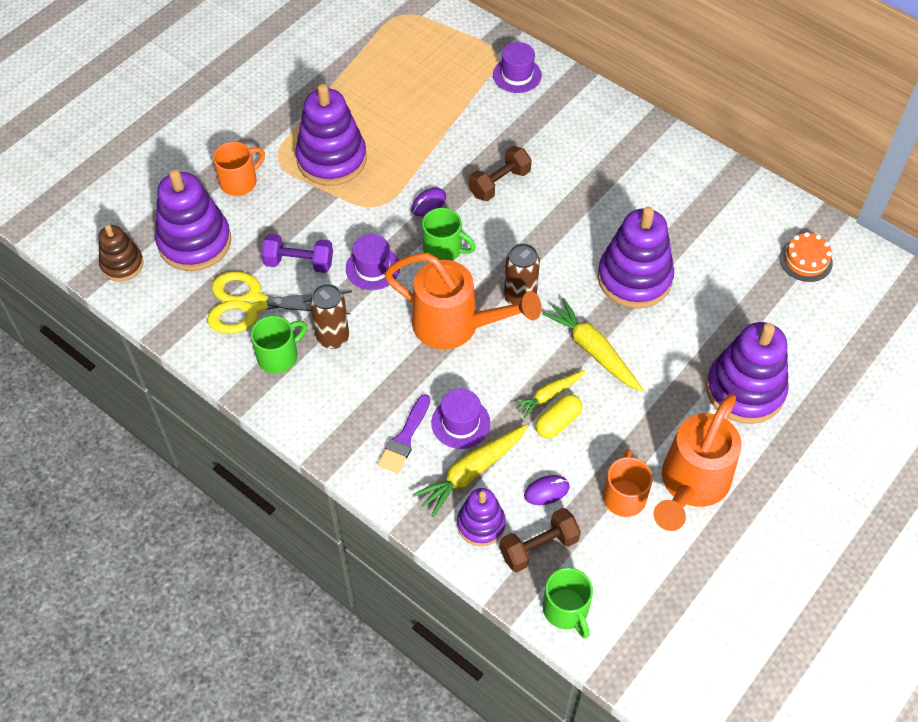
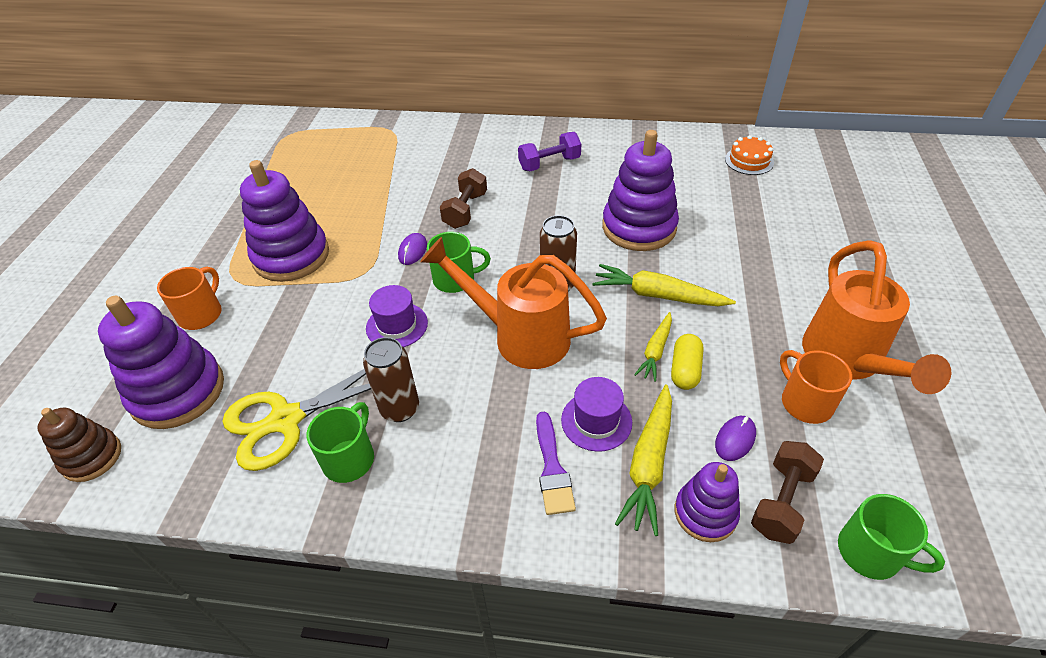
camera: 30 degrees left, 10 degrees down
(299, 263) = (314, 356): purple dumbbell -> purple dumbbell (549, 164)
(456, 326) = (519, 336): orange watering can -> orange watering can turned 150 degrees counterclockwise
(517, 75) = (419, 137): purple hat -> none
(745, 390) = (804, 264): purple stacking toy -> none

